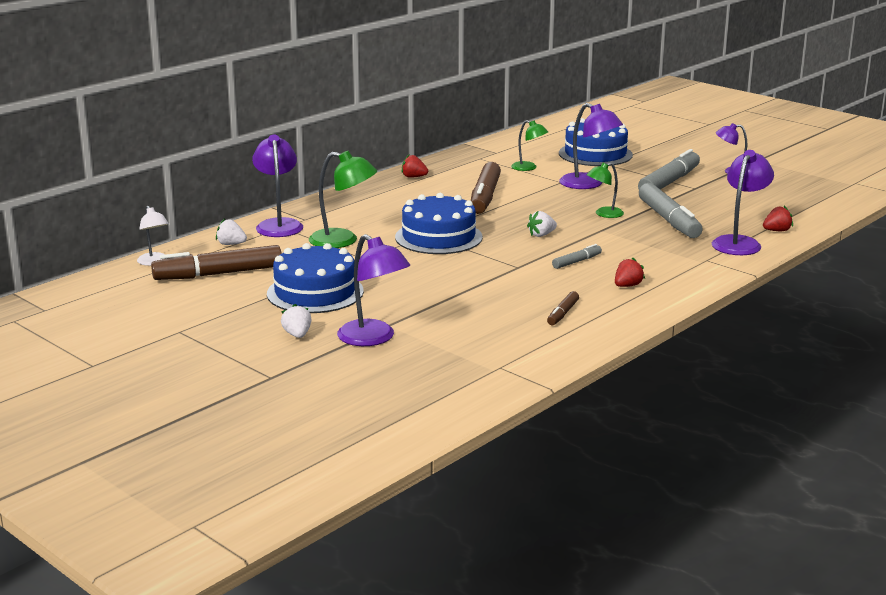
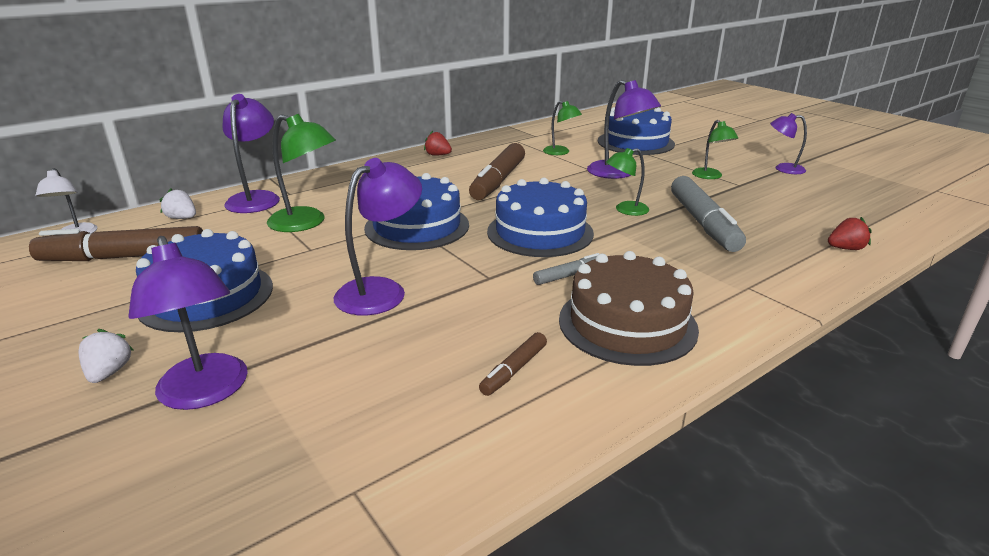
camera: 10 degrees right, 5 degrees up
(541, 235) = (540, 232): white strawberry -> blue cake
(627, 286) = (627, 323): red strawberry -> brown cake
(669, 182) = (710, 176): grey marker -> green lamp
(739, 242) = (795, 263): purple lamp -> purple lamp (381, 290)

